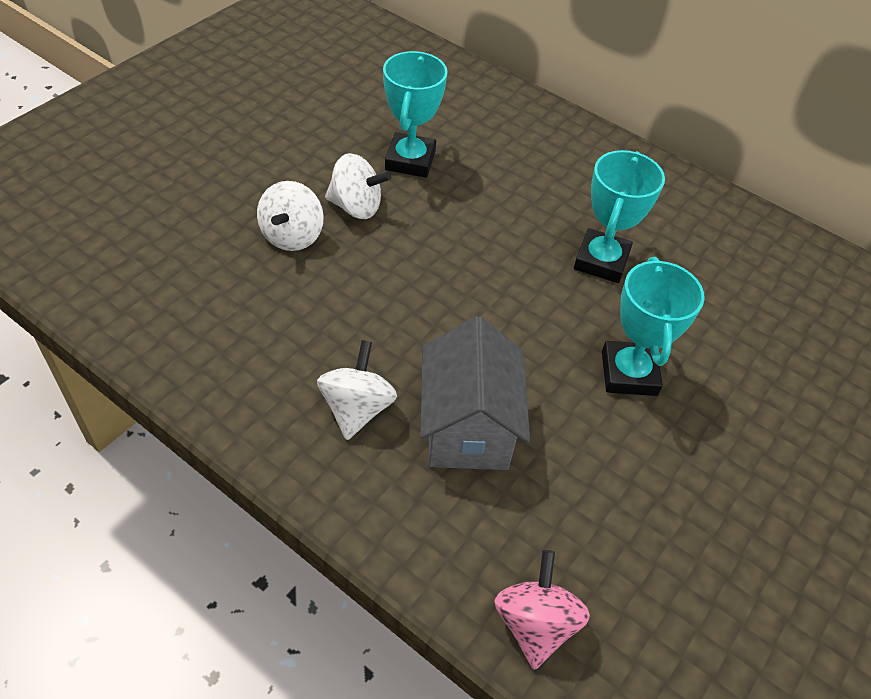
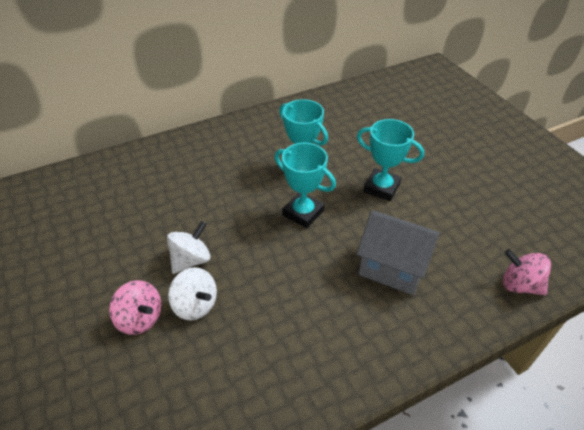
camera: 60 degrees left, 5 degrees down
(251, 197) = (140, 318): none -> pink spinning top
(357, 408) = (359, 316): white spinning top -> none
(410, 160) = (168, 217): turquoise trophy -> turquoise trophy (303, 213)

